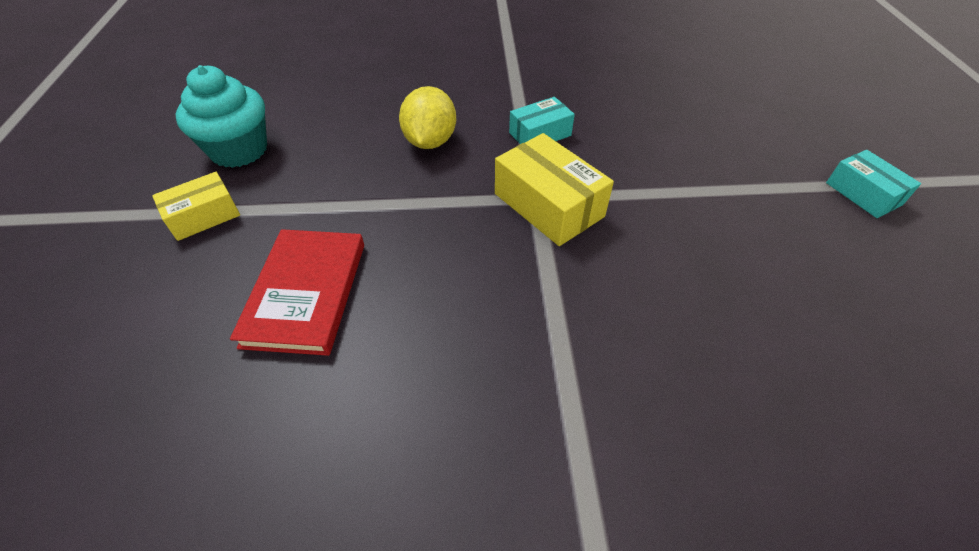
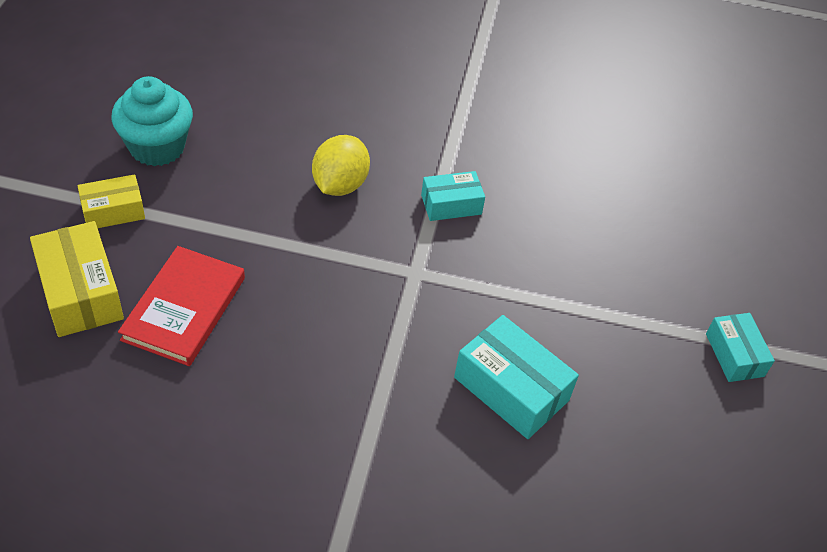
camera: 10 degrees right, 0 degrees up
(548, 205) = (424, 283): yellow box -> yellow box (80, 292)
(686, 281) = (511, 389): none -> turquoise box

